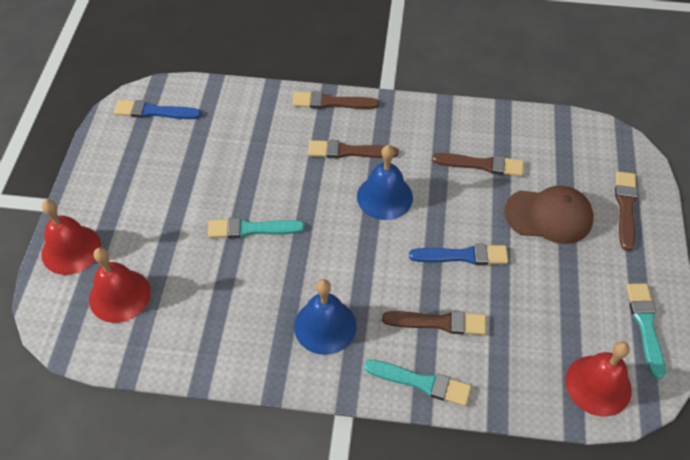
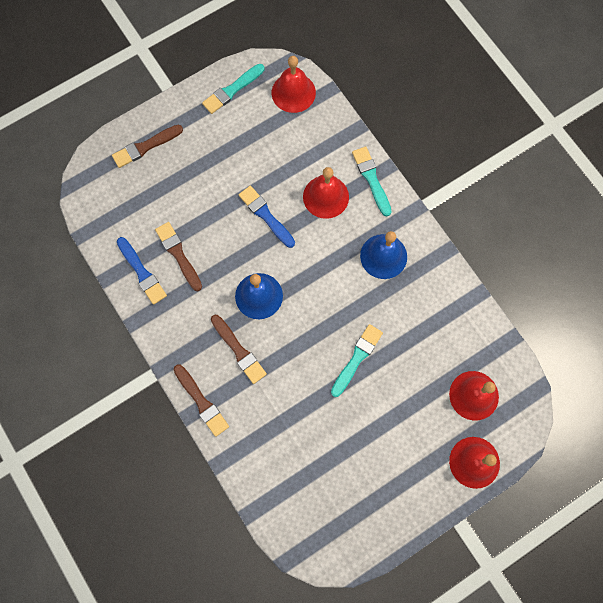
camera: 130 degrees left, 20 degrees up
(154, 112) = (320, 529): blue brush -> blue brush (142, 272)
(252, 229) = (356, 358): turquoise brush -> turquoise brush turned 105 degrees counterclockwise
(438, 322) = (326, 196): brown brush -> red bell
(549, 216) = (190, 186): brown cap -> none

